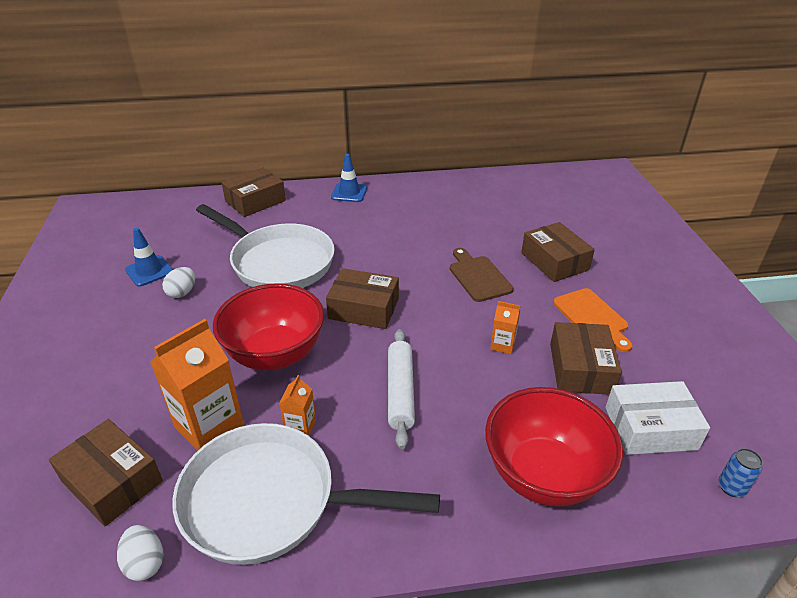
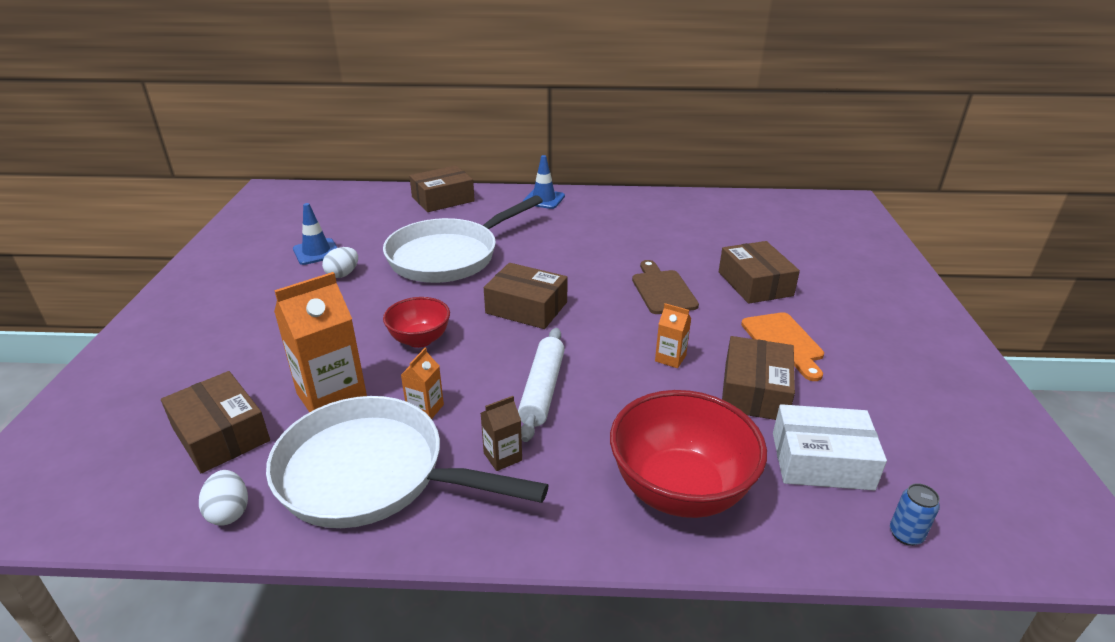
camera: 10 degrees right, 5 degrees down
(275, 354) = (420, 339): red bowl -> red bowl, size x0.57
(278, 262) = (449, 256): white pan -> white pan turned 90 degrees clockwise
(383, 465) = (502, 457): none -> brown carton

